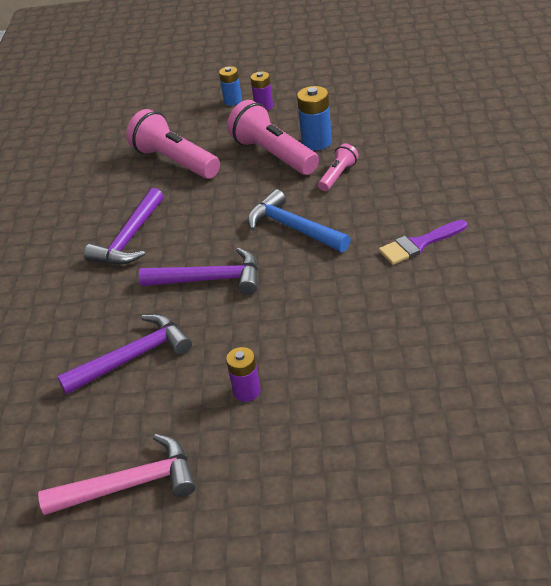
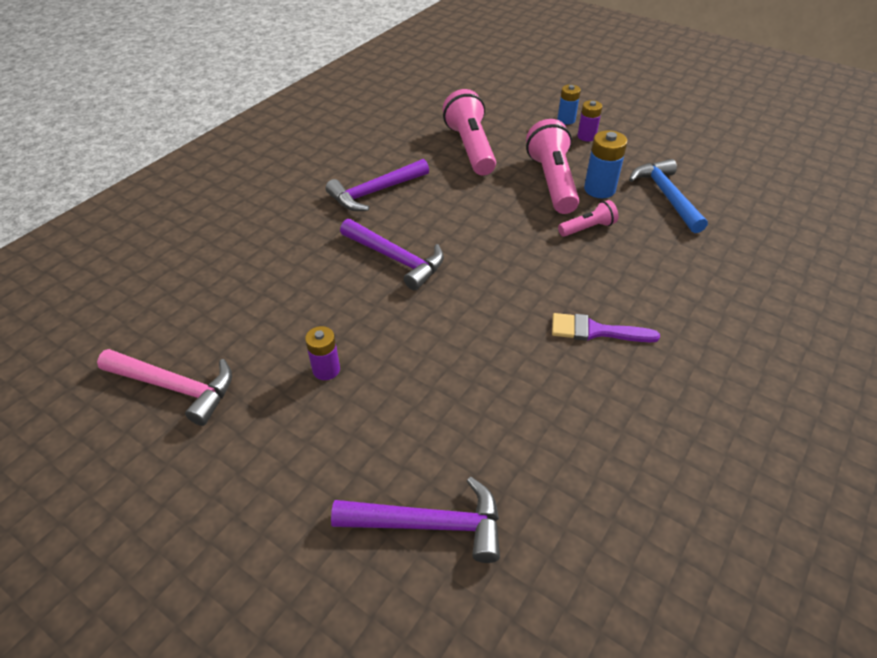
camera: 30 degrees right, 5 degrees up
(133, 357) = (281, 288): purple hammer -> purple hammer (430, 524)
(293, 228) = (503, 253): blue hammer -> blue hammer (666, 196)

